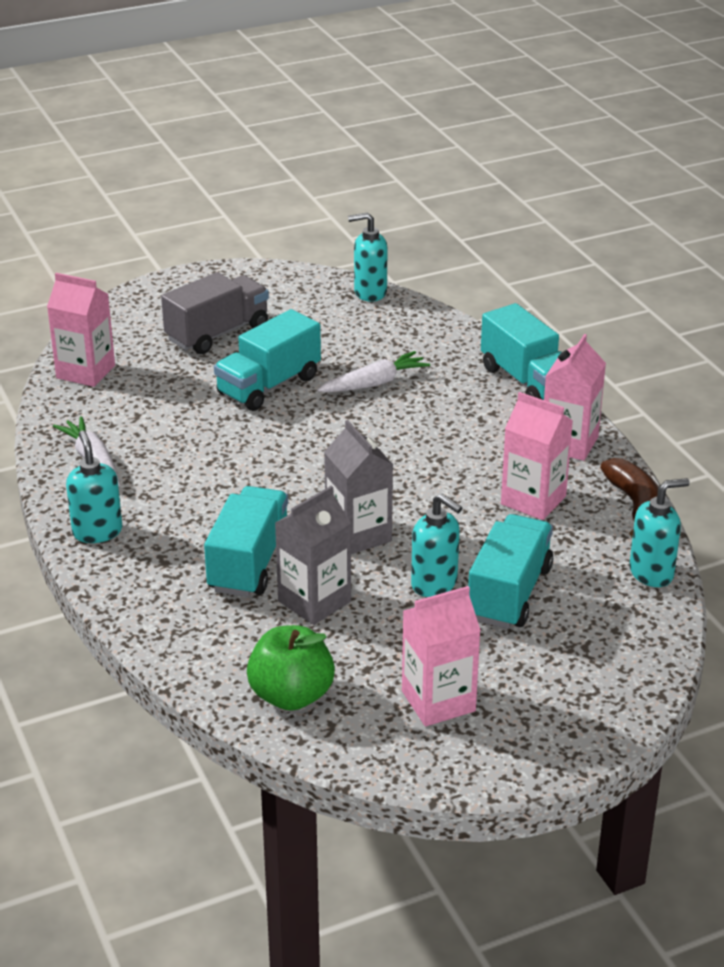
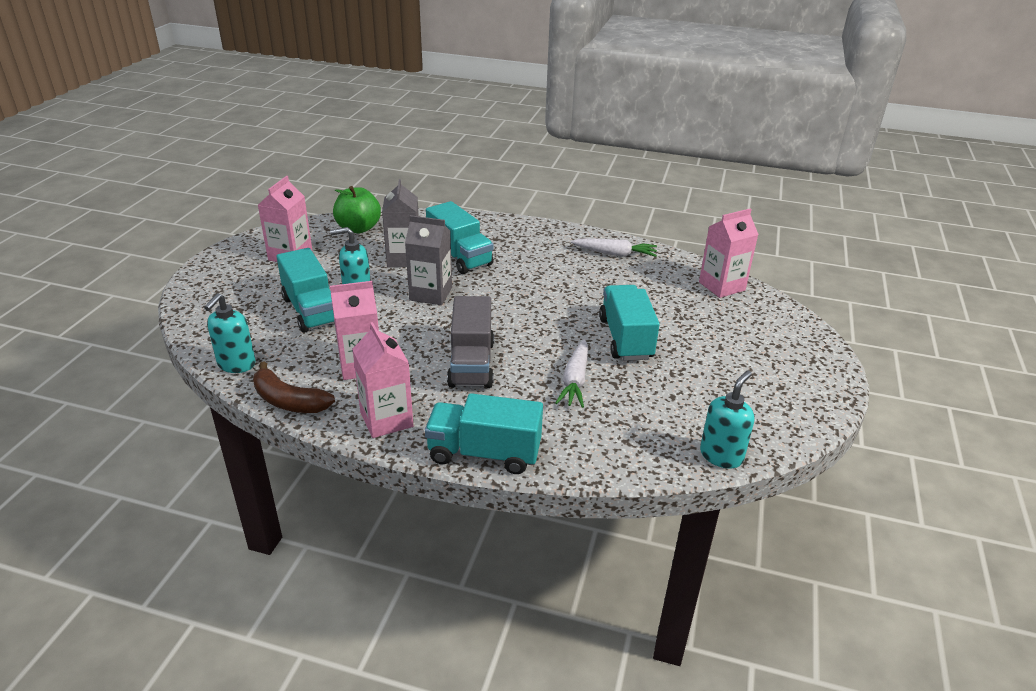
camera: 130 degrees right, 0 degrees up
(97, 531) = (547, 233): turquoise soap dispenser -> none
(217, 333) = (724, 351): grey truck -> grey truck (471, 364)

